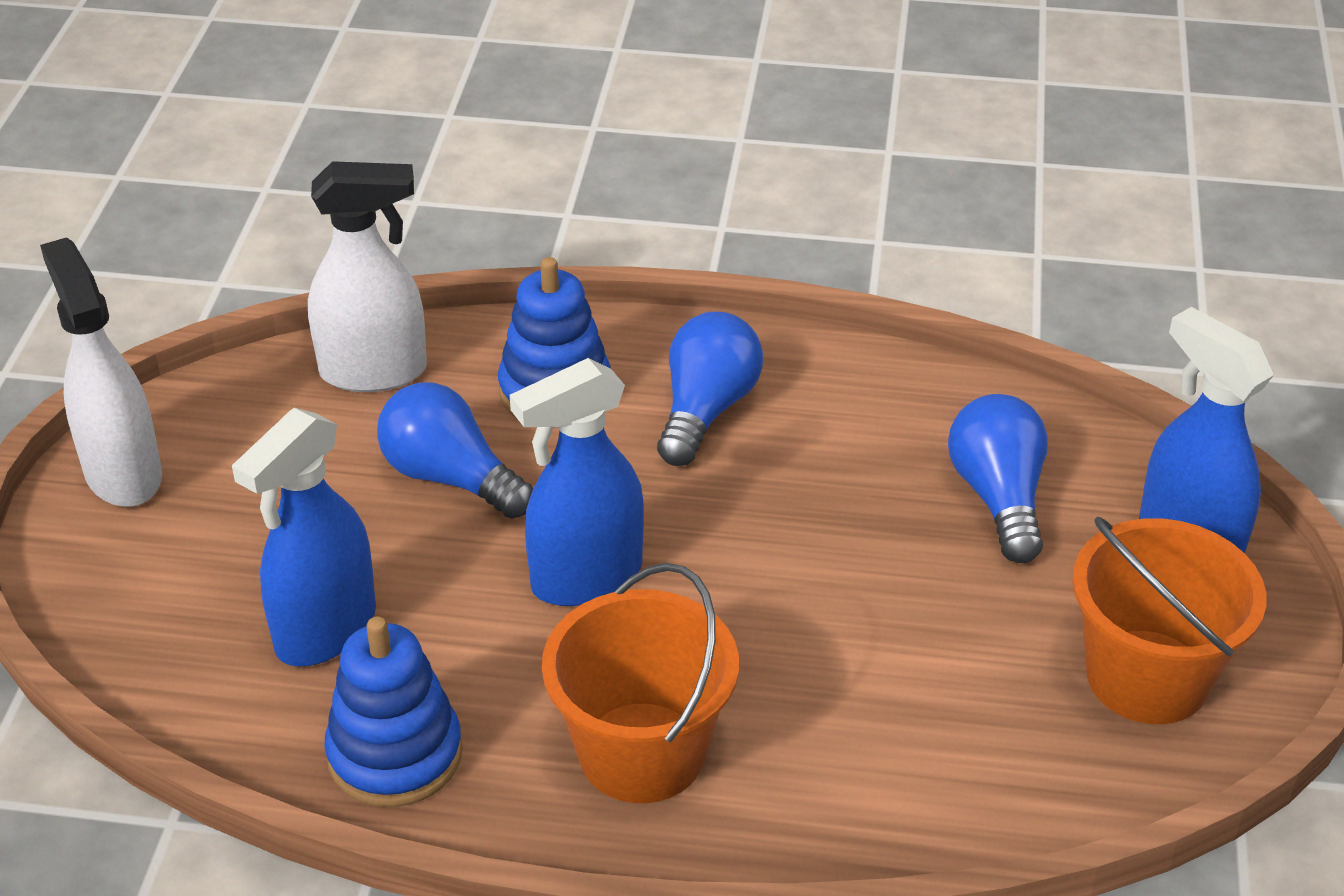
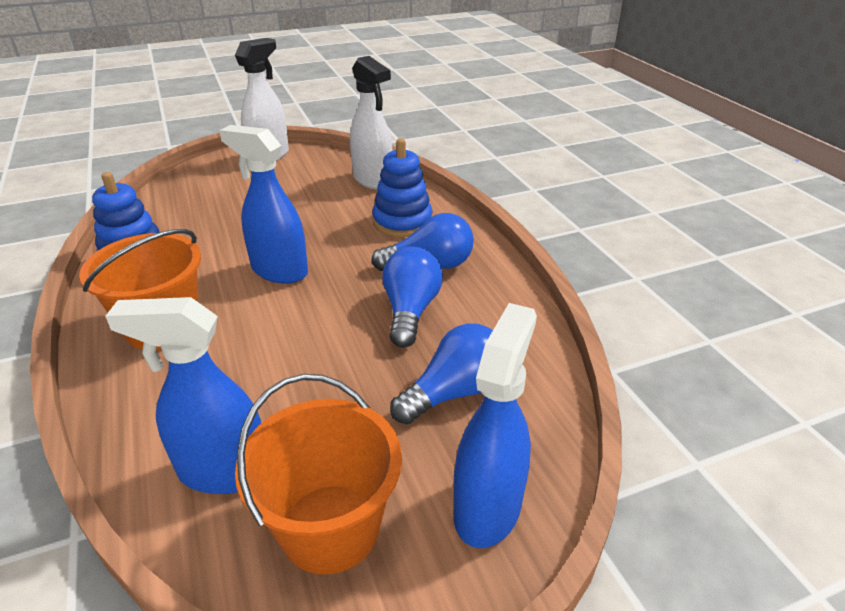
camera: 60 degrees right, 5 degrees down
(325, 630) = (205, 221): blue spray bottle -> blue spray bottle (223, 471)
(450, 477) = (321, 217): blue light bulb -> blue light bulb (410, 311)

